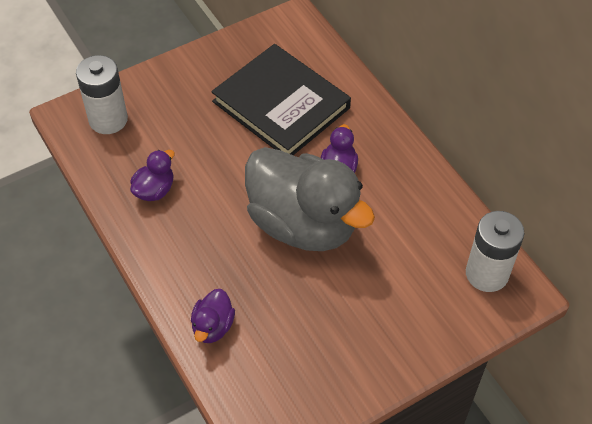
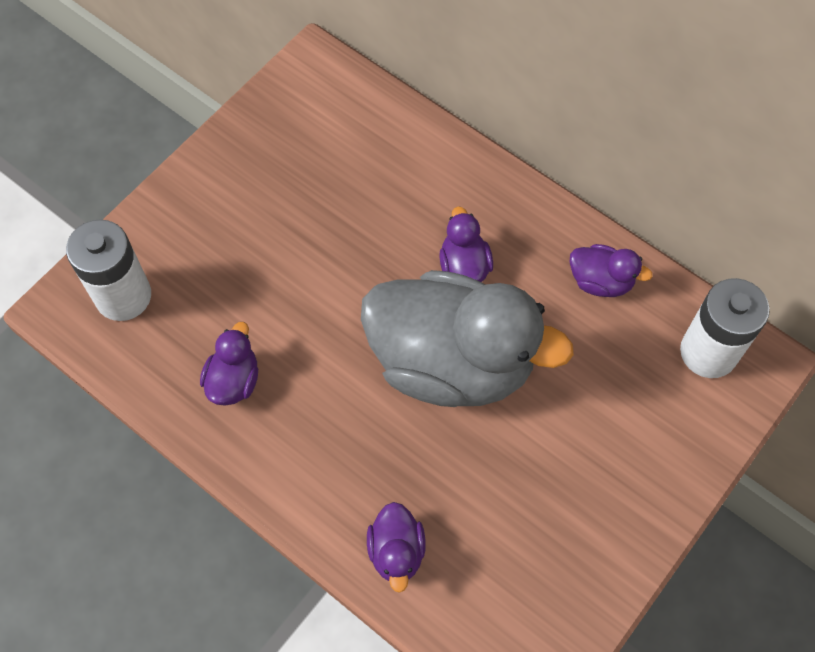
camera: 20 degrees left, 10 degrees up
(281, 105) = (350, 197): black book -> none
(429, 206) = (601, 281): none -> purple duck

